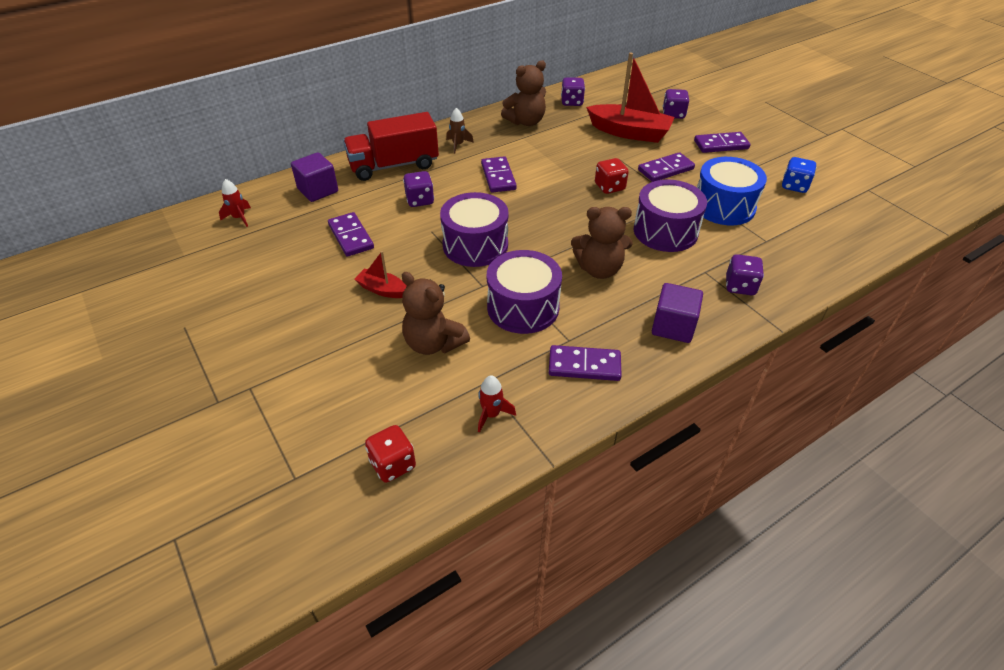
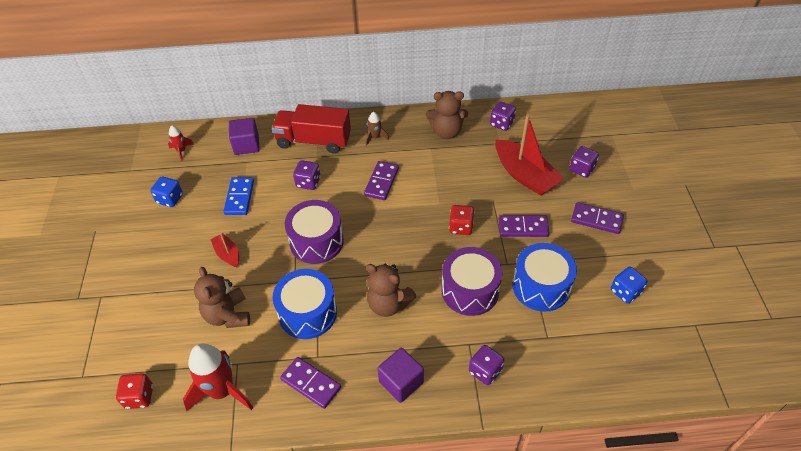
camera: 30 degrees right, 5 degrees up
(263, 265) = (170, 199): none -> blue dice
(351, 236) = (239, 197): purple domino -> blue domino
(491, 414) = (222, 391): red rocket -> red rocket, size x2.05
(523, 307) = (308, 313): purple drum -> blue drum

